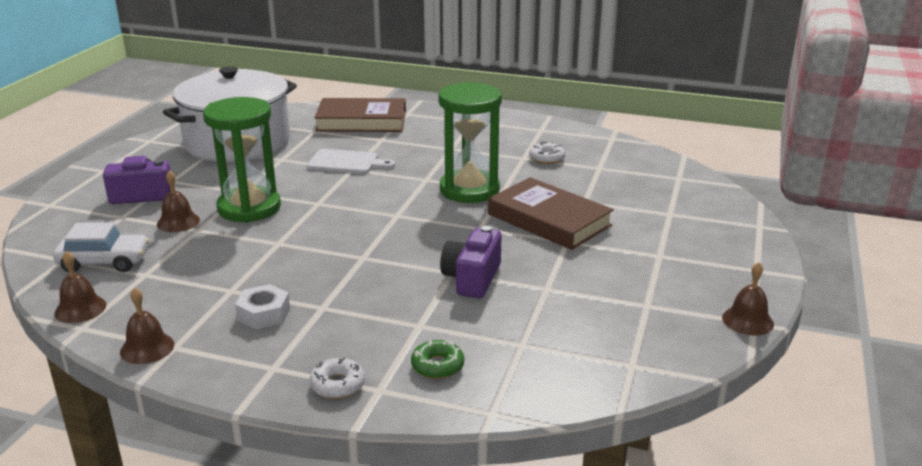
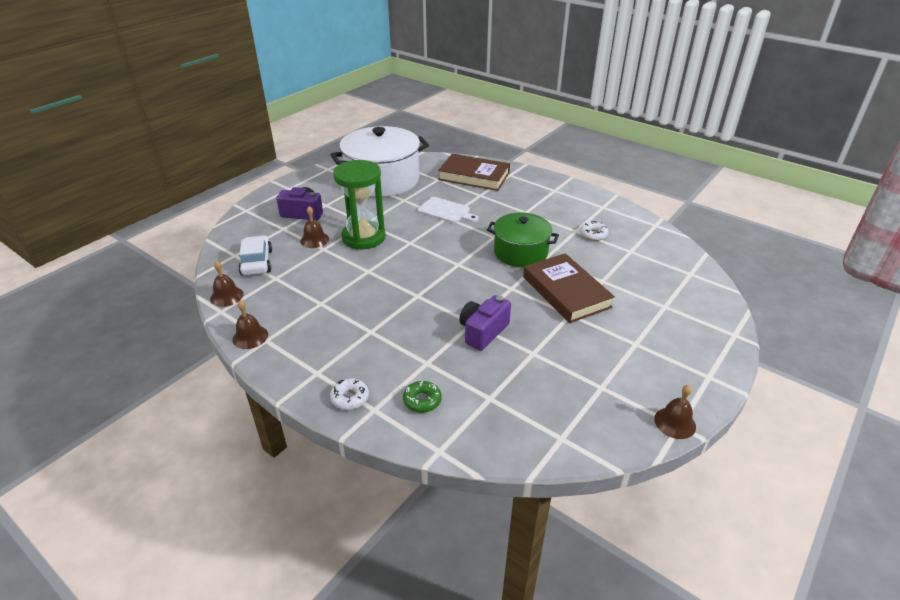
camera: 20 degrees right, 10 degrees up
(104, 262) = (257, 262): white car -> white car turned 120 degrees counterclockwise
(264, 314) = (331, 327): white nut -> none
(469, 190) = (520, 252): green hourglass -> green pot

